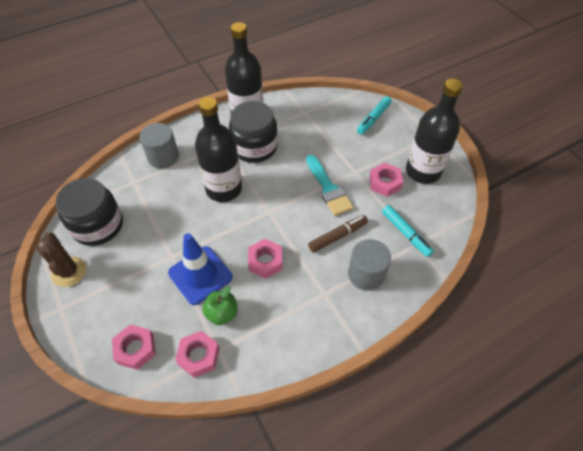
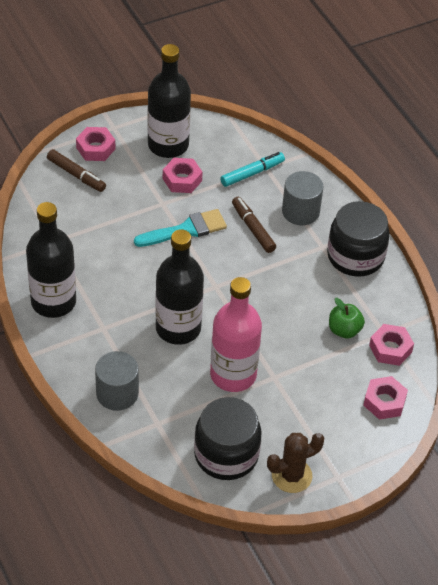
camera: 90 degrees left, 5 degrees down
(175, 227) = (233, 375): none -> pink bottle
(200, 275) = (298, 349): blue traffic cone -> none
(254, 147) = (111, 296): black jar -> black jar (355, 256)
(265, 261) = (283, 292): pink nut -> pink nut (95, 148)
(373, 119) = (76, 175): turquoise marker -> brown marker

